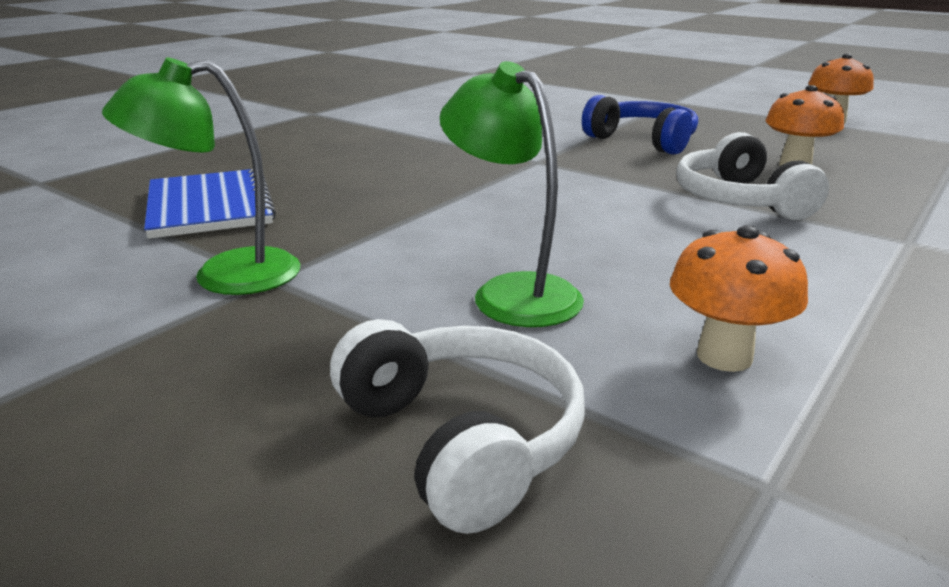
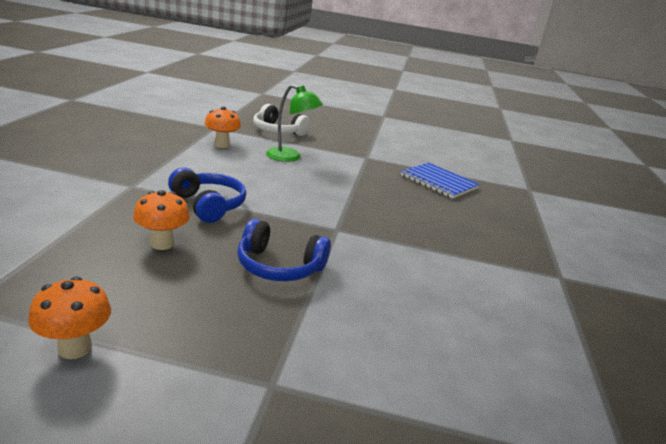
camera: 150 degrees right, 0 degrees up
(225, 276) = (381, 157): green lamp -> none
(739, 200) = (208, 205): white headphones -> blue headphones

